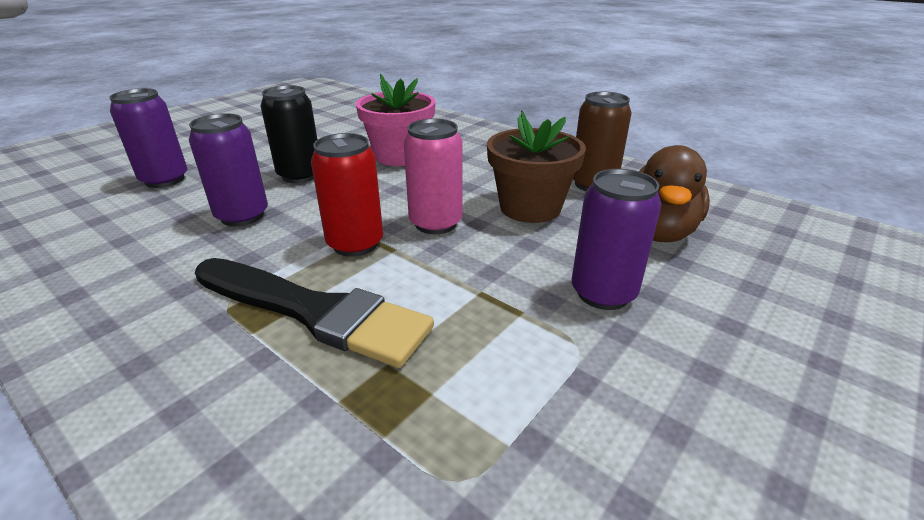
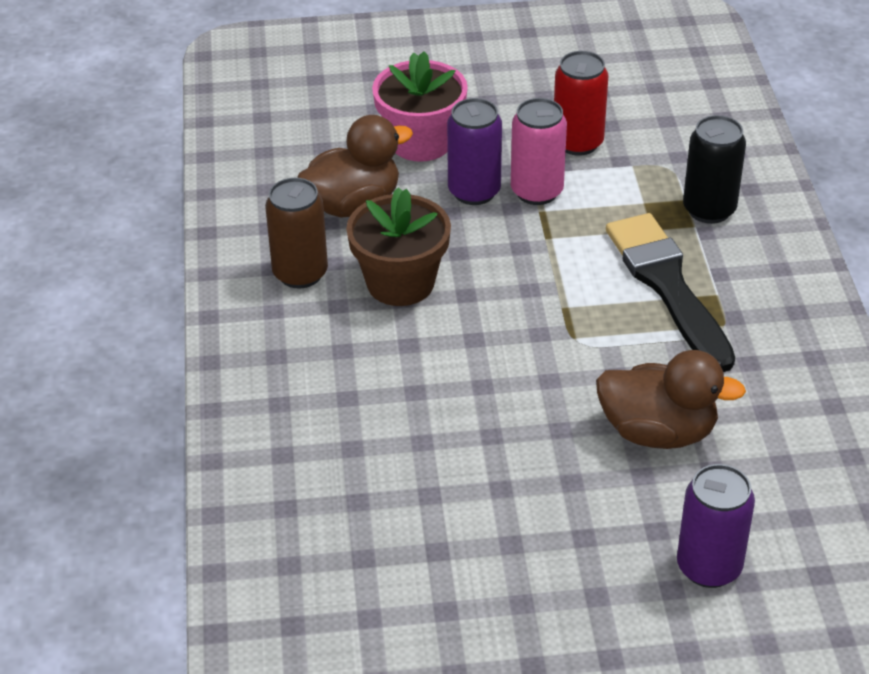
camera: 135 degrees left, 10 degrees up
(242, 216) = (658, 432): purple can -> brown duck
(300, 175) = (554, 475): black can -> black can (709, 209)
(355, 244) = (588, 331): red can -> red can (578, 143)
(399, 156) = (409, 445): pink flower pot -> pink flower pot (421, 142)
(435, 223) = (500, 314): pink can -> pink can (536, 191)

